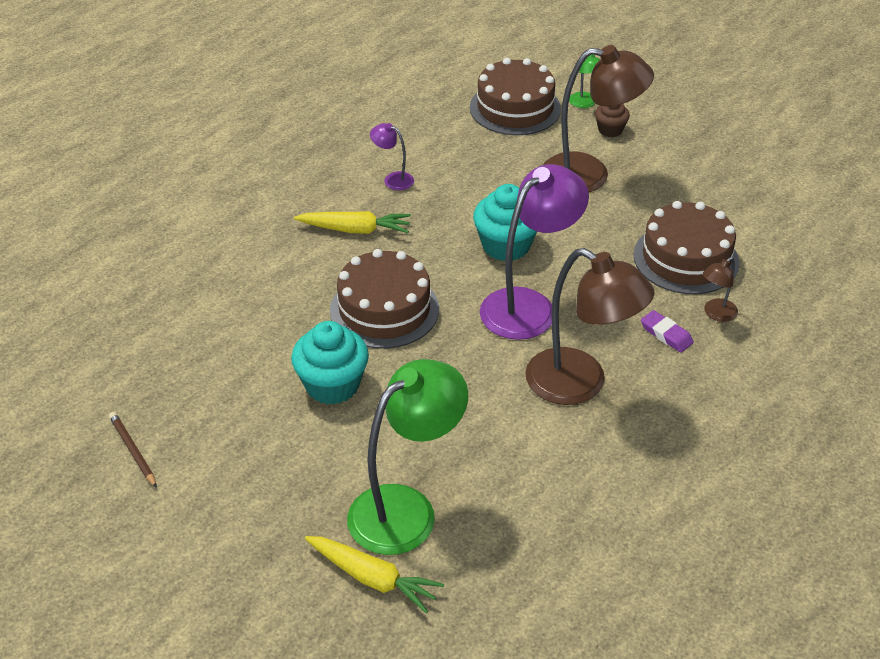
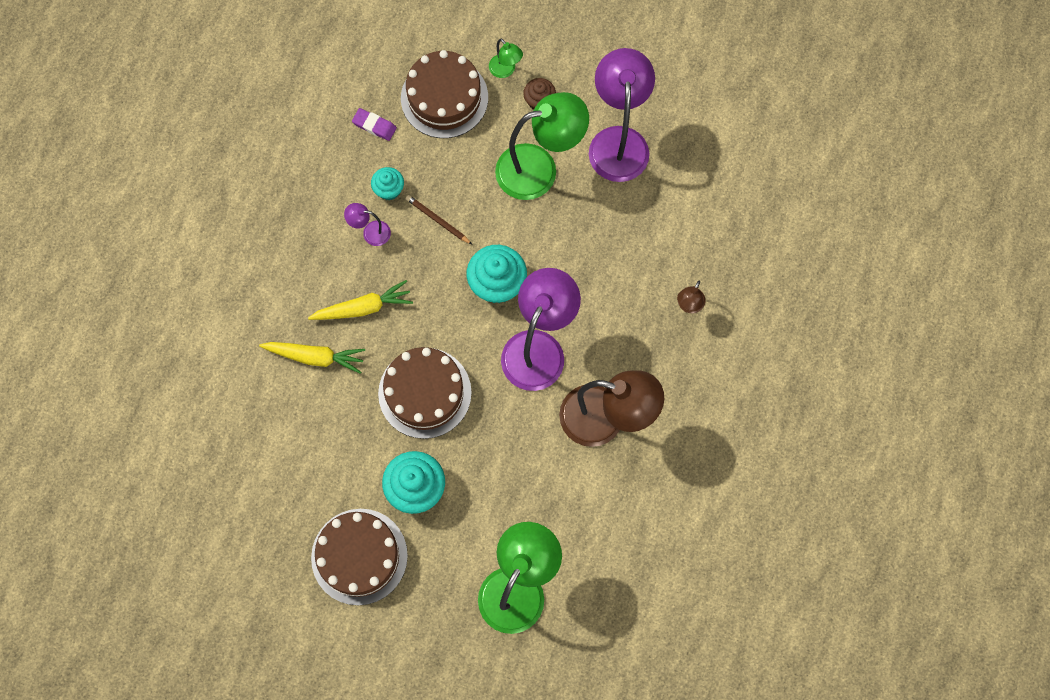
camera: 20 degrees left, 30 degrees up
(133, 450) = (293, 607): brown pencil -> brown pencil (438, 220)
(373, 578) = (518, 655): yellow carrot -> yellow carrot (315, 357)
(428, 155) = (389, 189): none -> turquoise cupcake
(589, 175) = (539, 169): brown lamp -> green lamp
(666, 334) = (656, 342): purple eraser -> purple eraser (374, 126)
(682, 174) = (618, 141): none -> purple lamp
(686, 258) = (648, 248): brown cake -> brown cake (359, 556)

